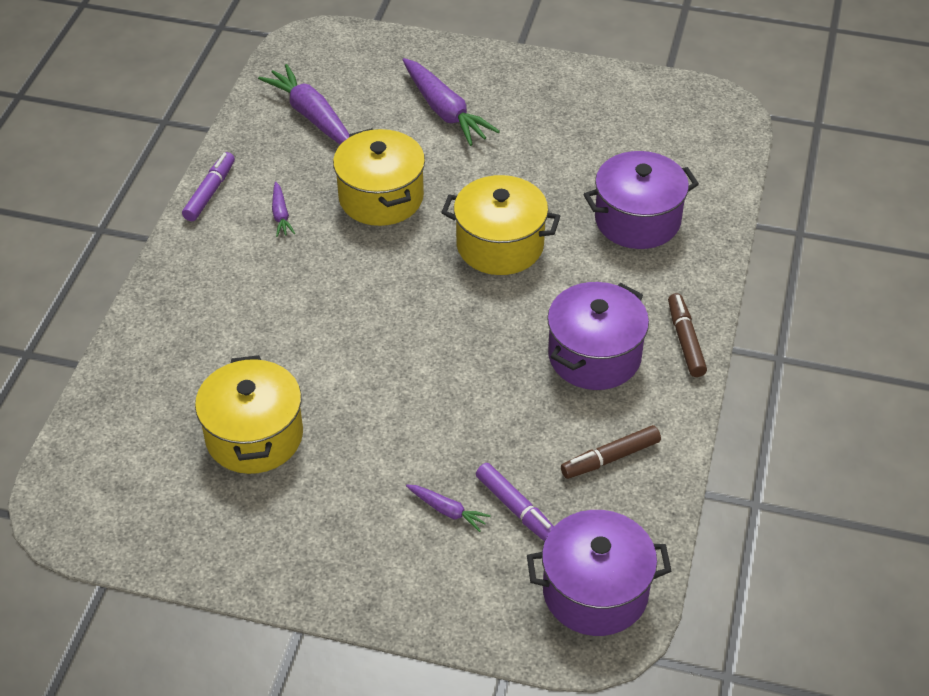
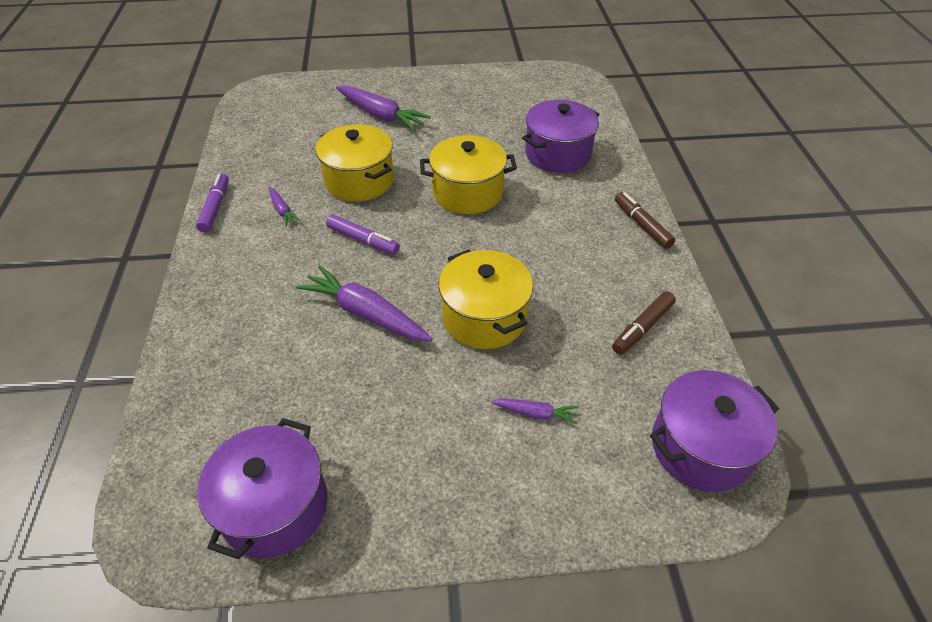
camera: 20 degrees left, 0 degrees up
(254, 436) = (330, 397): yellow pot -> yellow pot (484, 317)
(312, 116) = (280, 138): purple carrot -> purple carrot (365, 313)
(516, 509) = (593, 393): purple marker -> purple marker (363, 240)
(594, 356) = (583, 253): purple pot -> purple pot (275, 506)

